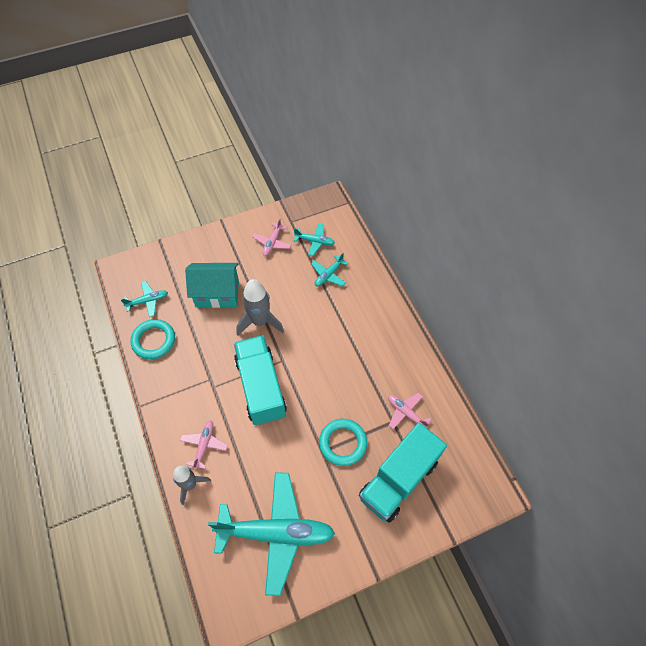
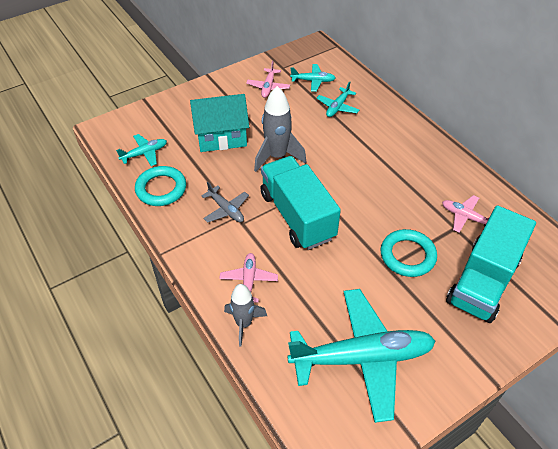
camera: 10 degrees left, 10 degrees down
(203, 371) = (226, 209): none -> grey plane

